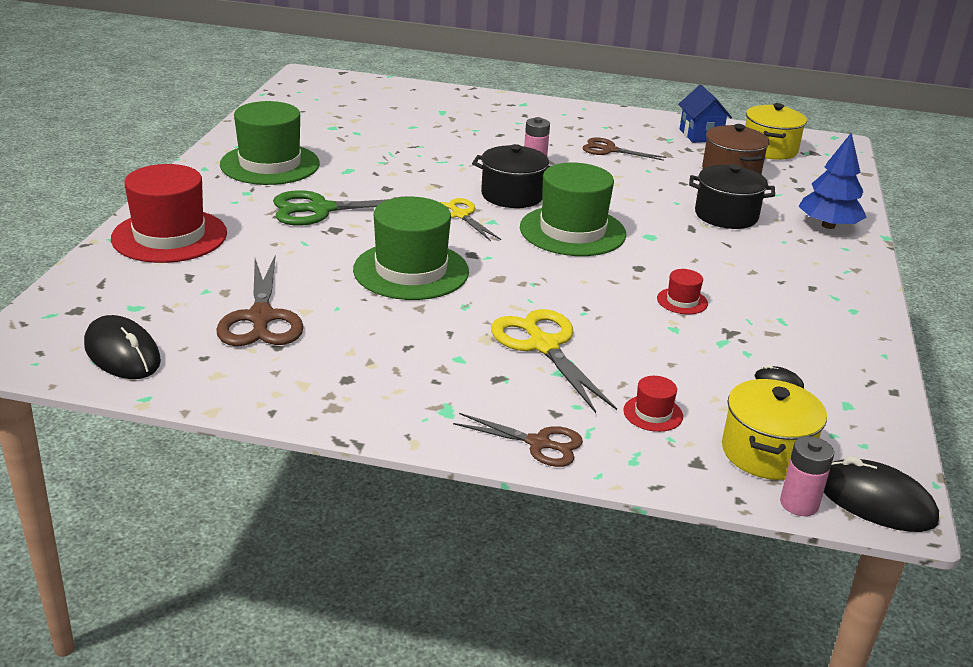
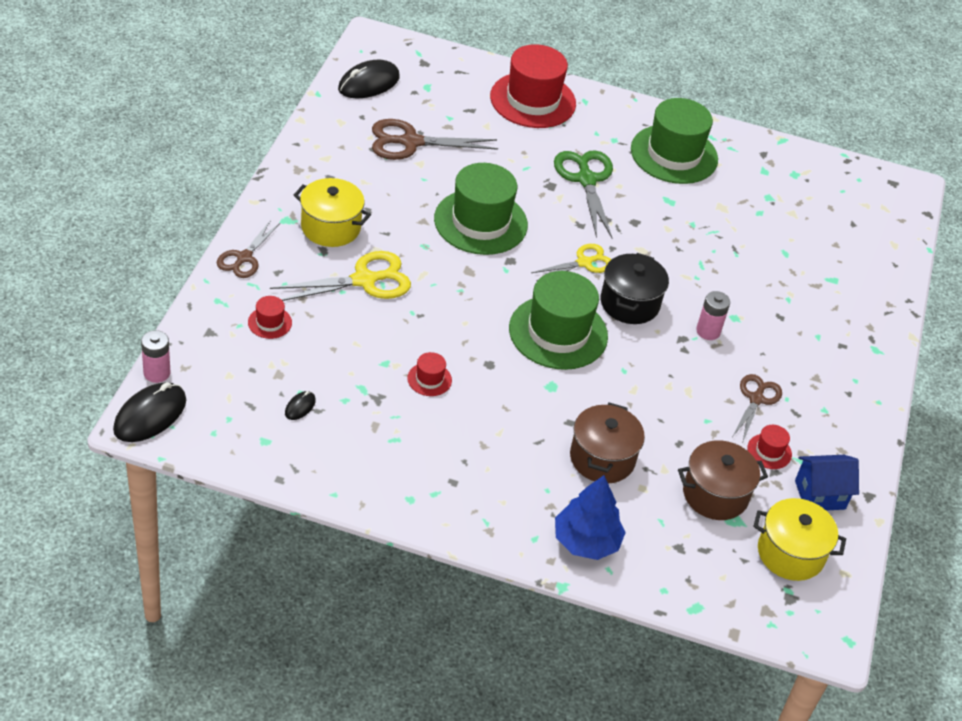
camera: 90 degrees right, 15 degrees up
(667, 149) = (769, 451): none -> red hat
(726, 215) = (602, 458): black pot -> brown pot
(766, 452) = (214, 372): yellow pot -> yellow pot (331, 227)

